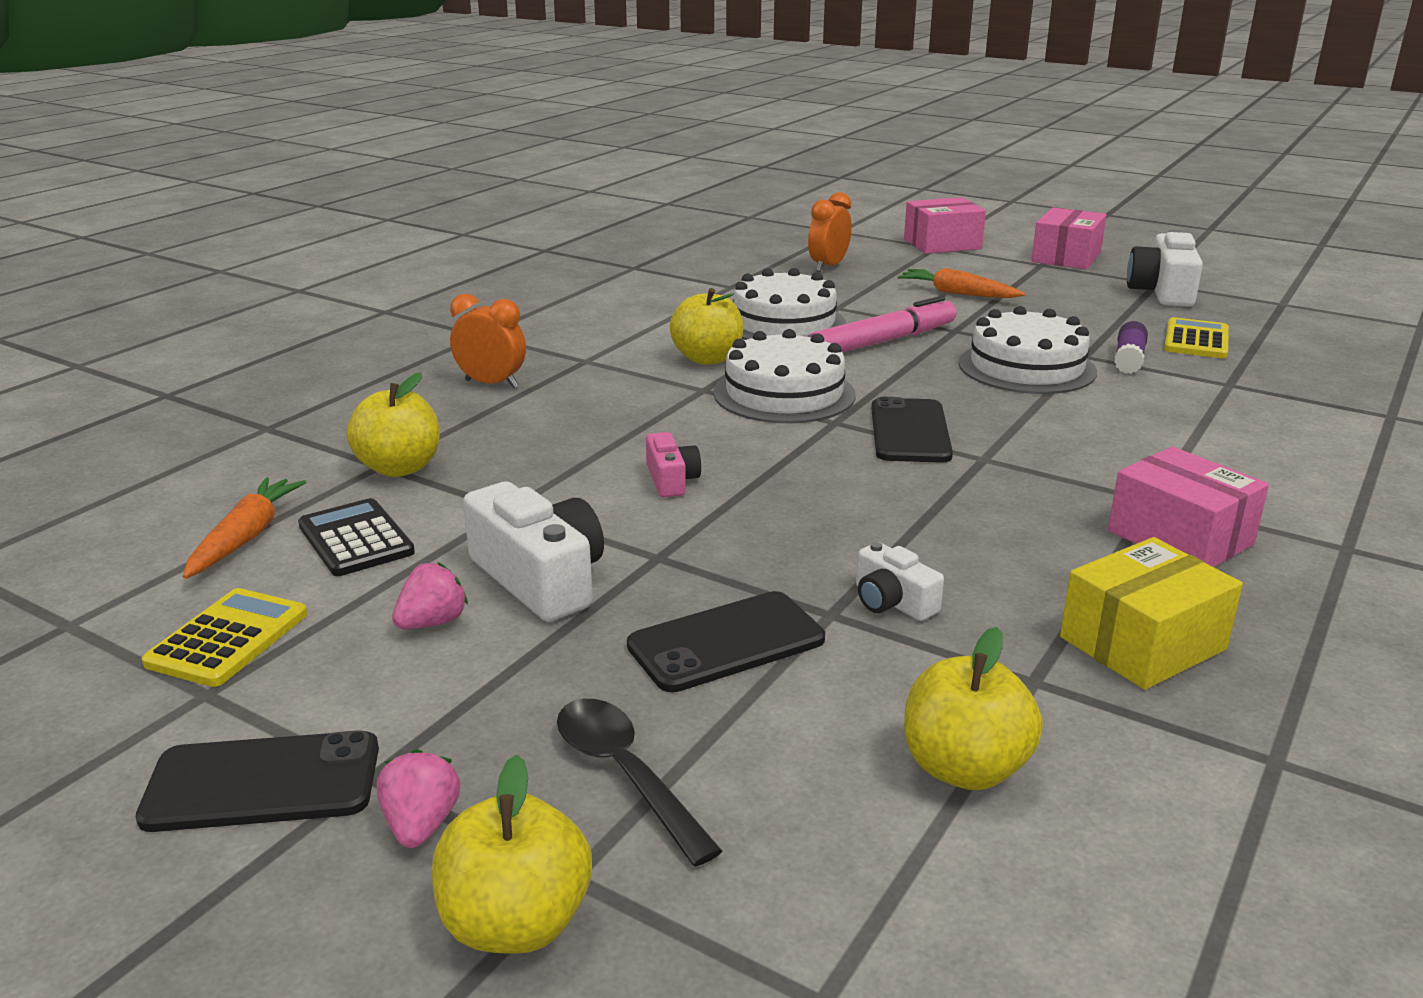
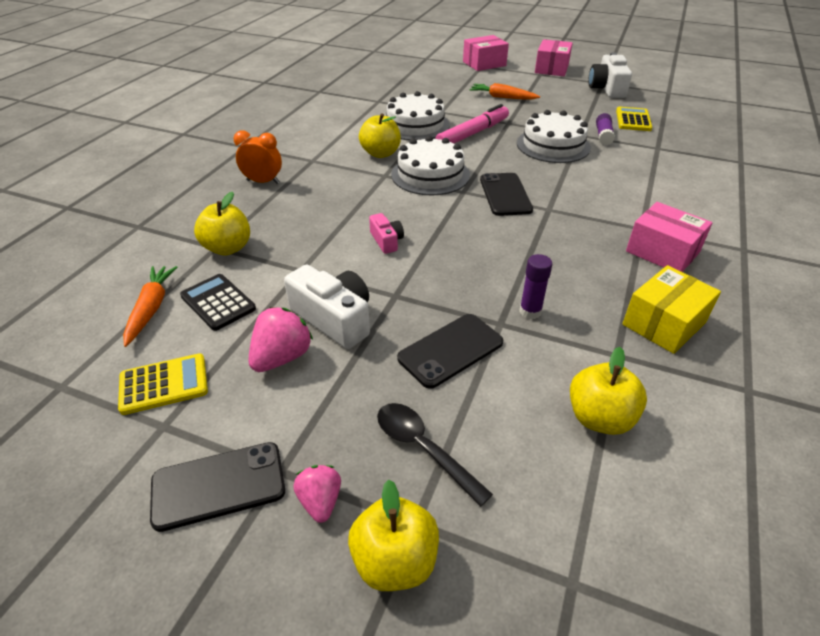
camera: 10 degrees left, 15 degrees up
(228, 639) = (164, 384): yellow calculator -> yellow calculator turned 60 degrees clockwise
(432, 622) = (282, 357): pink strawberry -> pink strawberry, size x1.55
(828, 266) = (427, 83): orange clock -> none
(892, 602) = (530, 311): white camera -> purple glue stick

